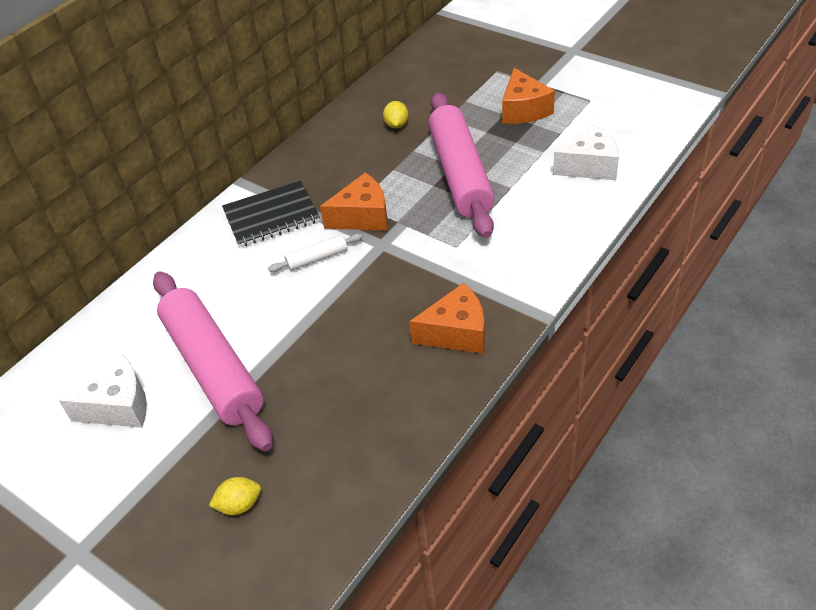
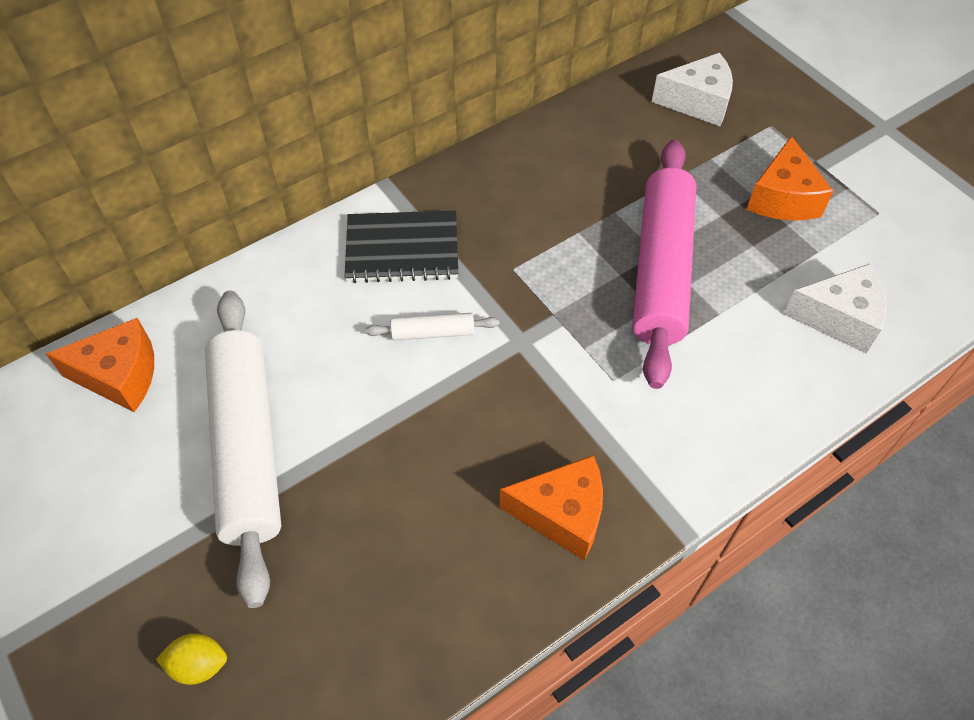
camera: 15 degrees right, 10 degrees up
(119, 406) = (120, 460): white cheese -> white cheese (698, 102)
(213, 367) = (248, 447): pink rolling pin -> white rolling pin
(362, 216) = (512, 290): orange cheese -> orange cheese (120, 376)
(396, 125) = (608, 165): yellow lemon -> none

